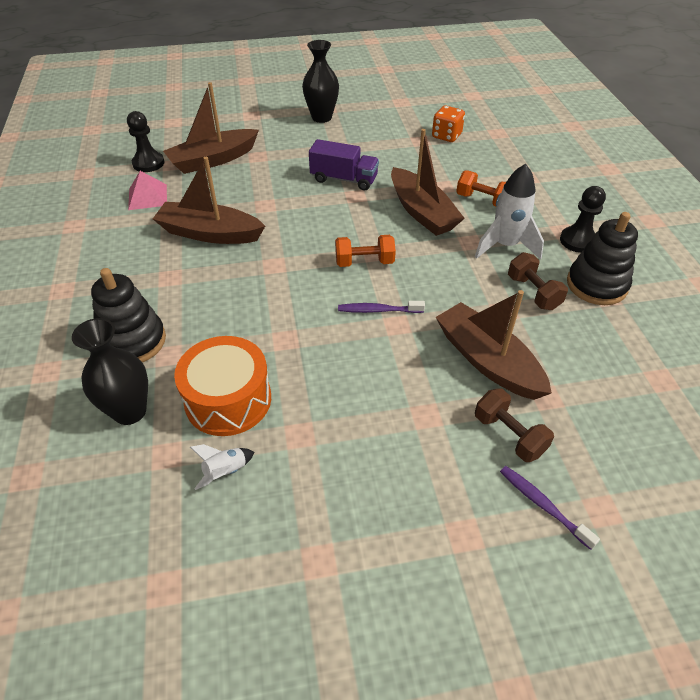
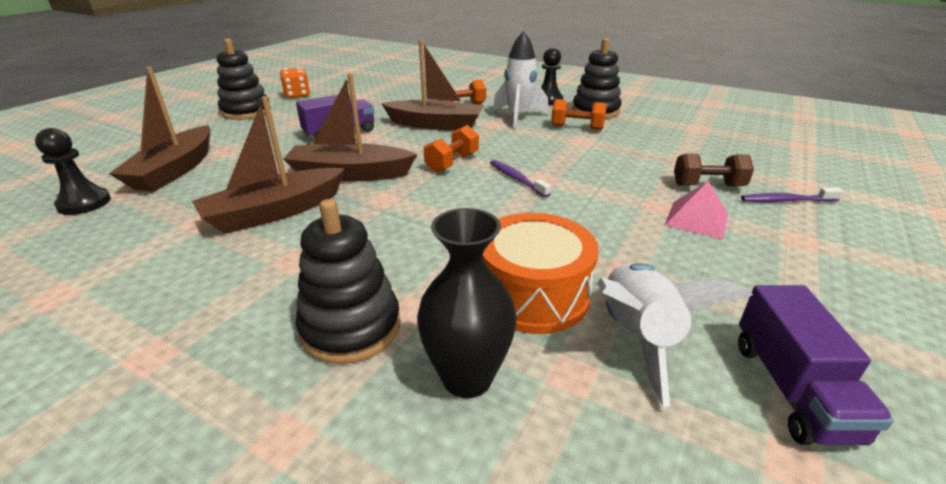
camera: 50 degrees left, 15 degrees down
(148, 197) = (135, 224): pink pyramid -> pink pyramid (696, 219)
(225, 472) = (637, 337): white rocket -> white rocket, size x2.02
(233, 572) = (791, 389): none -> purple truck
(321, 117) = (246, 112): black vase -> black stacking toy
(378, 310) = (516, 179): purple toothbrush -> purple toothbrush turned 105 degrees clockwise
(446, 136) = (372, 89): orange dice -> orange dice (297, 95)
(487, 361) = (625, 164): brown boat -> brown boat (350, 174)
(533, 292) = (577, 127): brown dumbbell -> orange dumbbell

